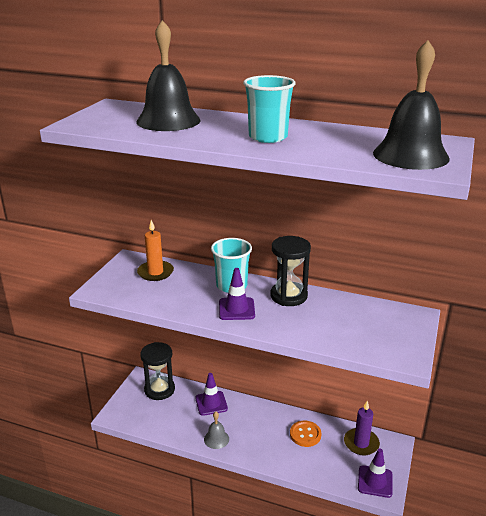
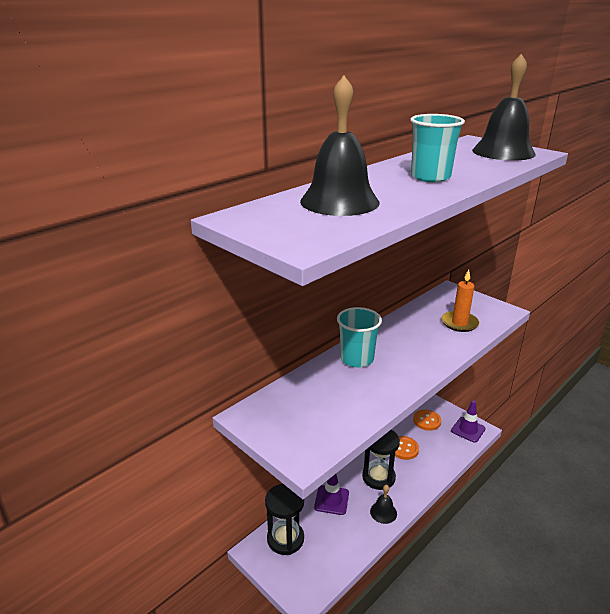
camera: 65 degrees left, 0 degrees up
(155, 272) = (295, 402): orange candle -> orange candle (459, 323)
(216, 439) = (383, 512): grey bell -> black bell
(236, 309) = (401, 367): purple traffic cone -> none
(288, 296) = (394, 334): black hourglass -> black hourglass (378, 477)
(361, 443) = (427, 421): purple candle -> orange button

